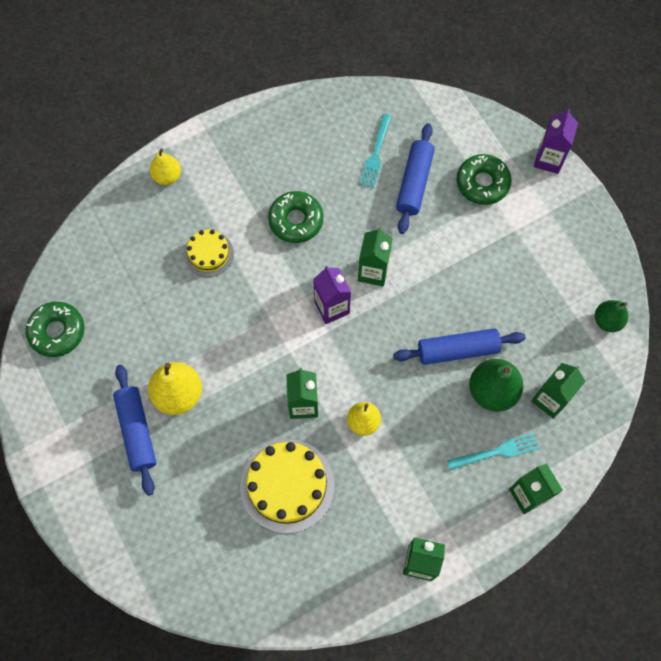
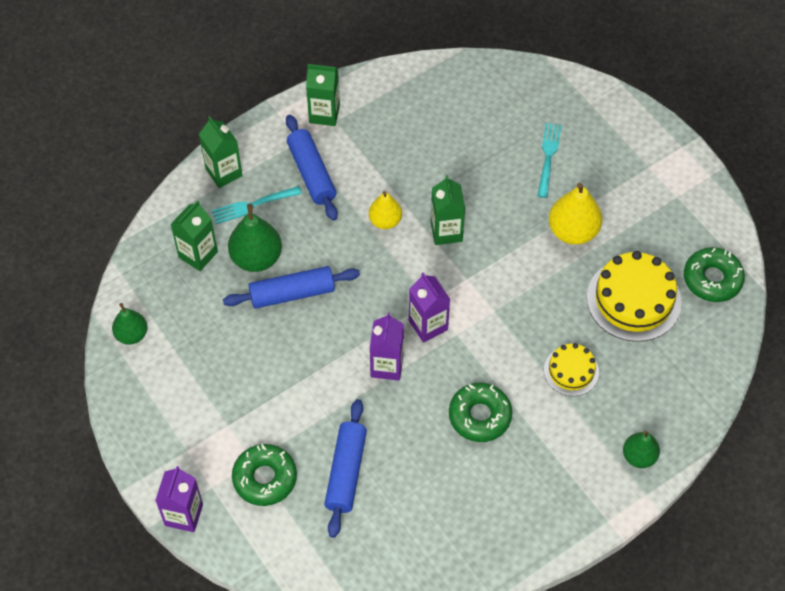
camera: 175 degrees right, 10 degrees down
(137, 431) = (605, 196): blue rolling pin -> blue rolling pin (311, 173)
(167, 176) = (639, 456): yellow pear -> green pear
(287, 485) = (452, 163): yellow cake -> yellow cake (633, 299)
(373, 272) = (387, 366): green carton -> purple carton
(375, 154) = (394, 505): turquoise fork -> turquoise fork (548, 157)

